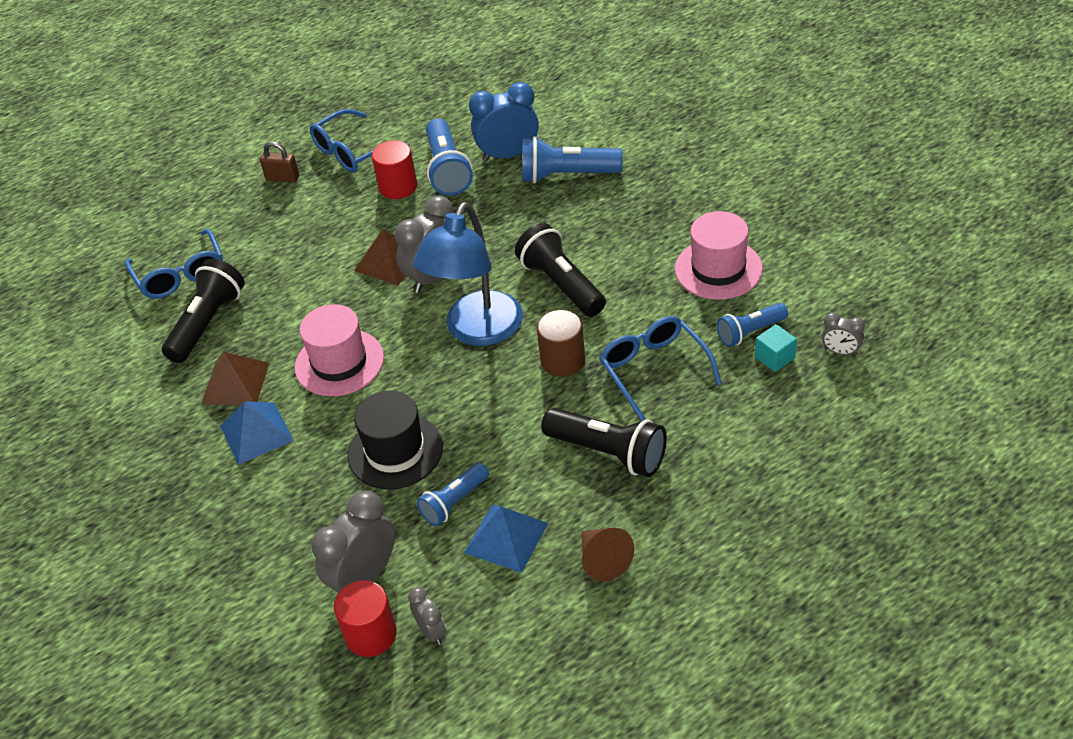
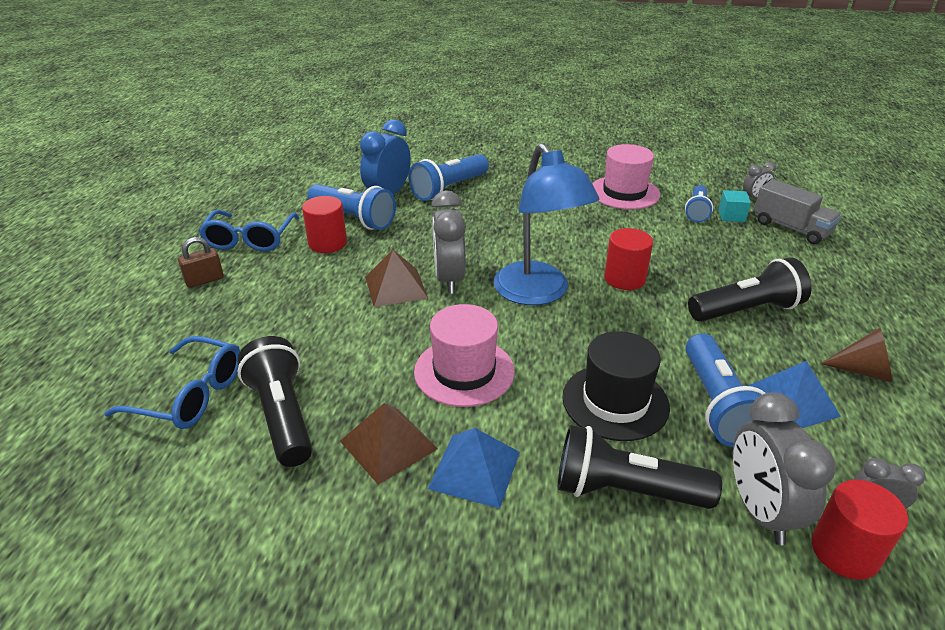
camera: 50 degrees left, 10 degrees down
(454, 502) = (717, 405): blue flashlight -> blue flashlight, size x1.60
(561, 285) = (548, 241): black flashlight -> black flashlight (625, 490)
(563, 360) = (624, 279): brown cylinder -> red cylinder
(654, 370) = (686, 254): blue glasses -> none
(808, 407) = (791, 228): none -> grey truck

